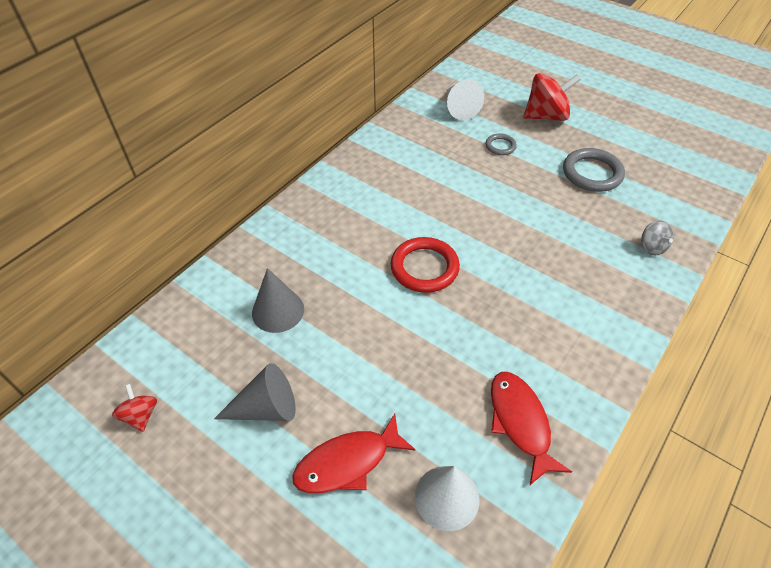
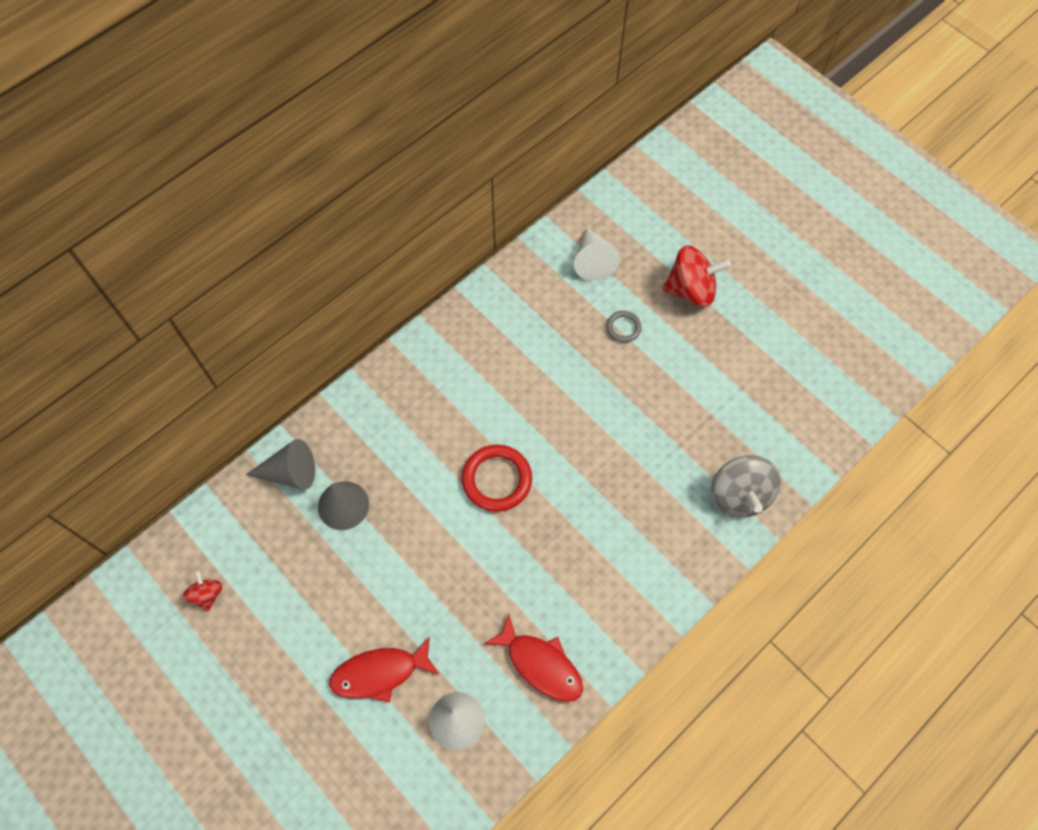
camera: 10 degrees right, 15 degrees up
(266, 408) = (317, 608): grey cone -> grey cone (290, 473)
(520, 422) = (540, 664): red fish -> red fish turned 135 degrees clockwise
(592, 173) = (713, 385): grey ring -> none
(652, 247) = (739, 495): grey spinning top -> grey spinning top, size x1.91

